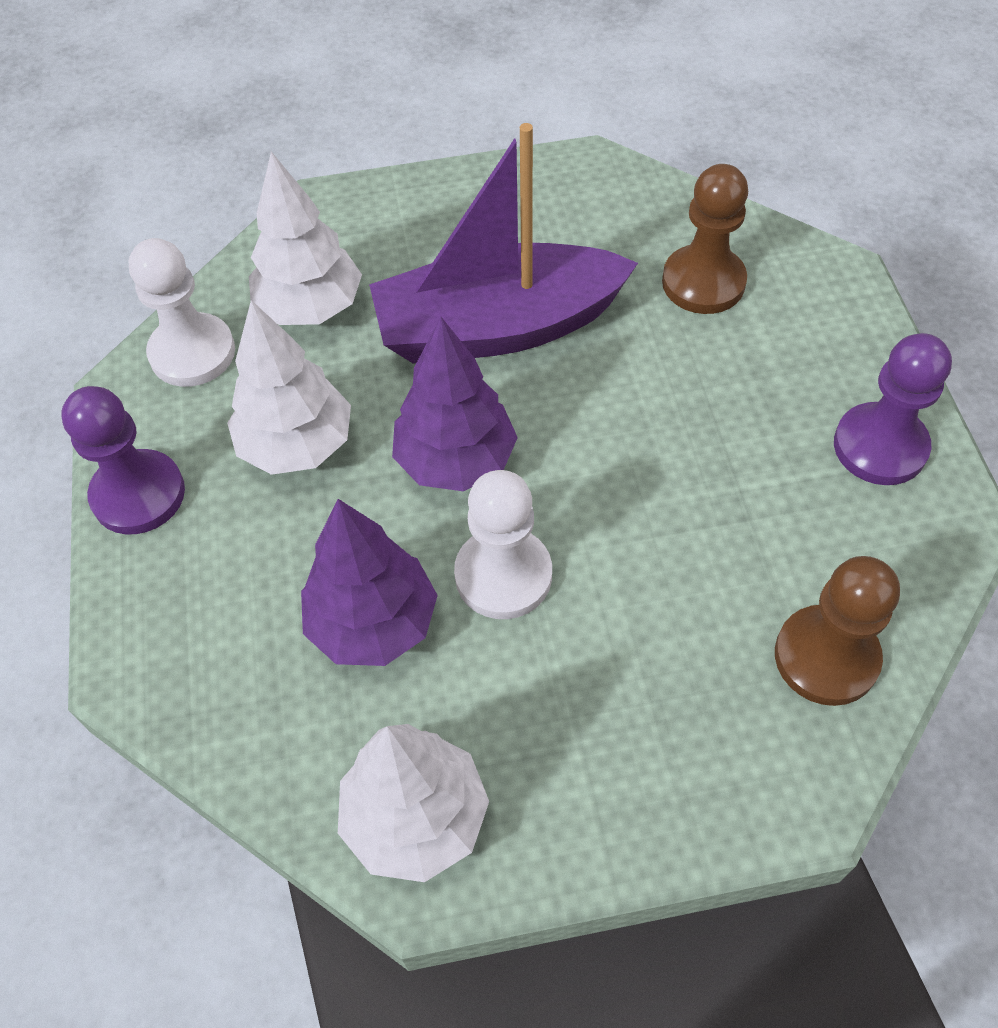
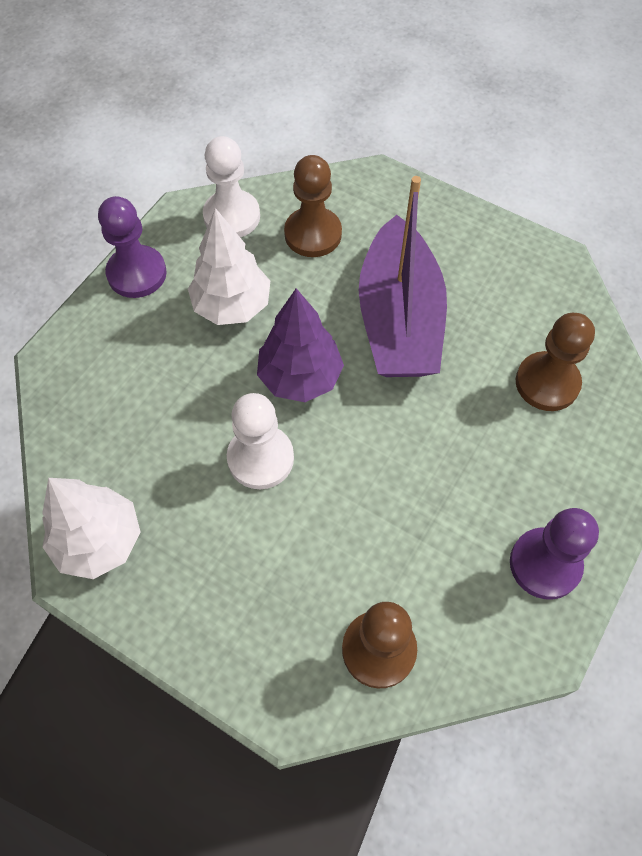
camera: 40 degrees right, 5 degrees up
(310, 307) = (313, 234): white tree -> brown pawn
(373, 623) = (175, 429): purple tree -> none
(497, 327) = (399, 320): purple boat -> purple boat turned 120 degrees counterclockwise

